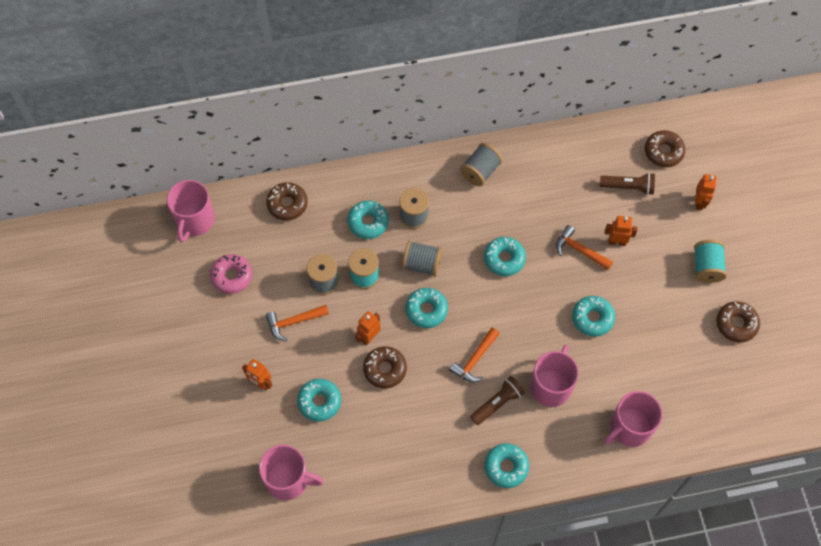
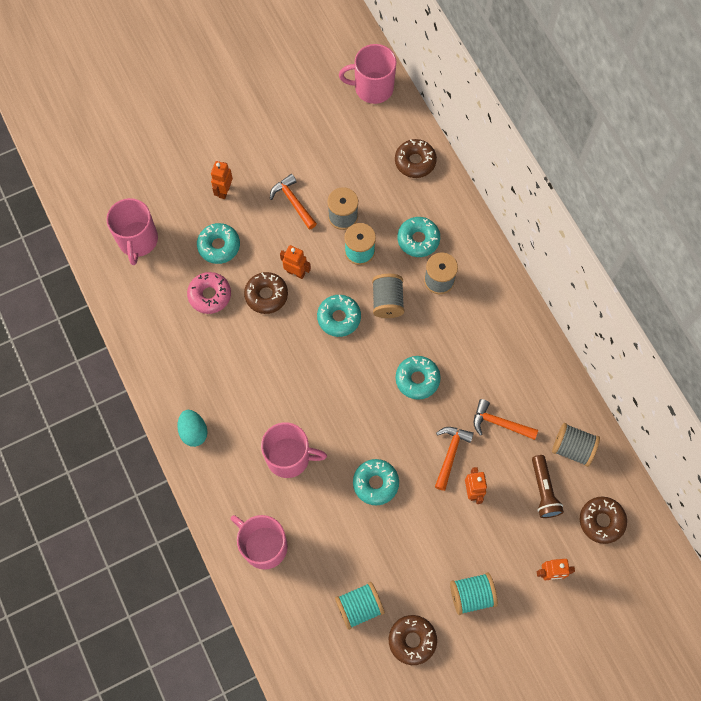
camera: 75 degrees right, 5 degrees up
(232, 276) = (324, 136): pink donut -> pink donut (210, 295)
(475, 360) = (298, 376): orange hammer -> orange hammer (499, 423)
(480, 171) = (512, 332): grey spool -> grey spool (572, 448)
(497, 403) = (257, 408): brown flashlight -> none
(506, 467) = (194, 431): turquoise donut -> turquoise egg
(700, 359) = (359, 607): none -> turquoise spool

